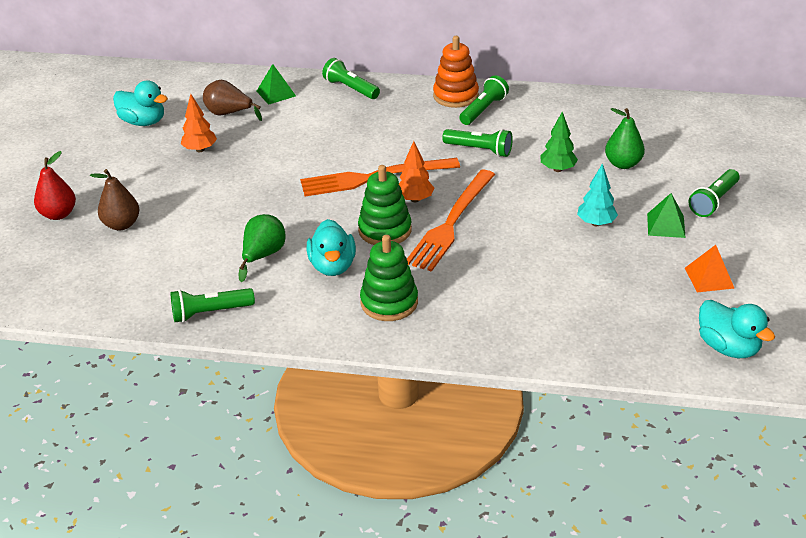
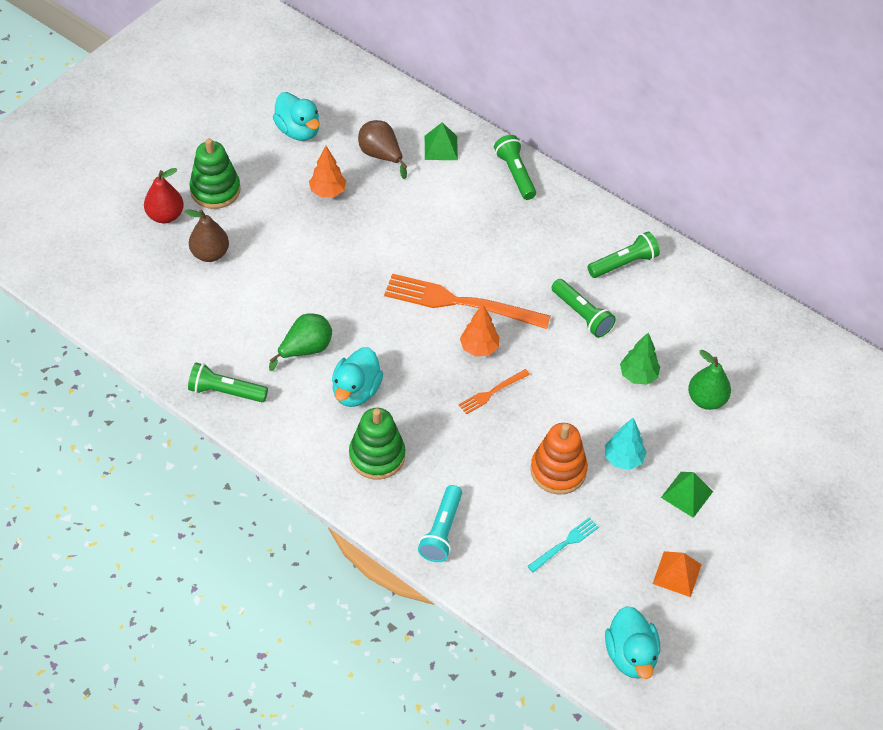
camera: 25 degrees right, 15 degrees up
(385, 230) = (427, 372): green stacking toy -> green stacking toy (215, 190)
(451, 223) = (492, 392): orange fork -> orange fork, size x0.47
(455, 96) = (610, 231): orange stacking toy -> orange stacking toy (558, 470)
(492, 331) = (441, 531): none -> turquoise flashlight
(603, 296) = (565, 544): none -> turquoise fork
(713, 201) = (756, 489): green flashlight -> none

